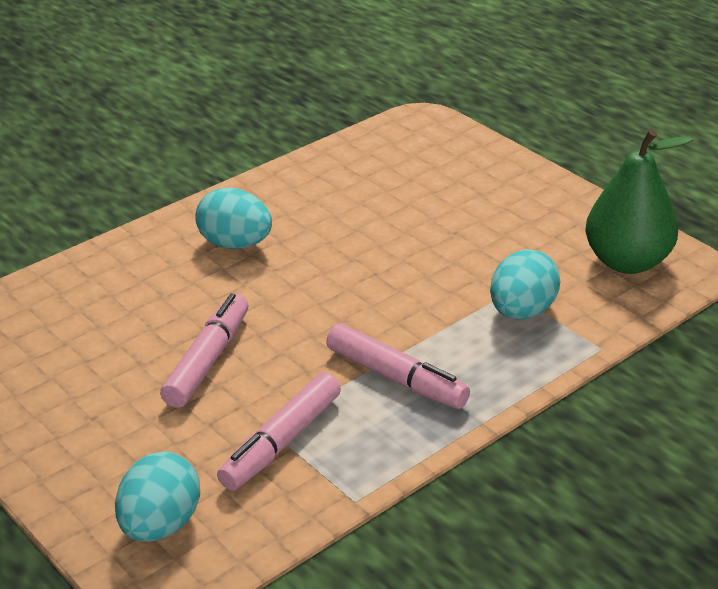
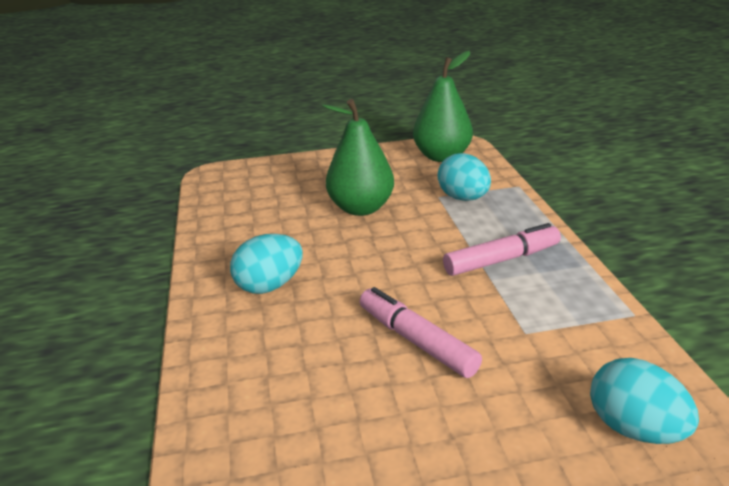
camera: 60 degrees left, 5 degrees down
(281, 442) = (549, 330): pink marker -> none
(430, 245) = (361, 208): none -> green pear

